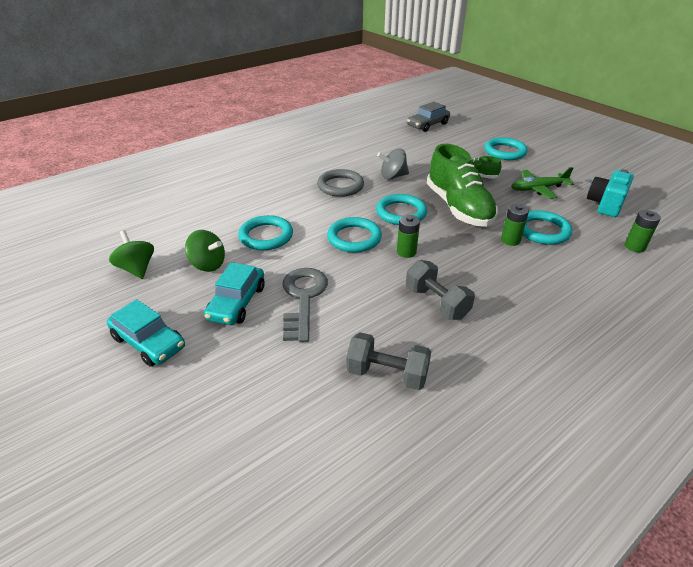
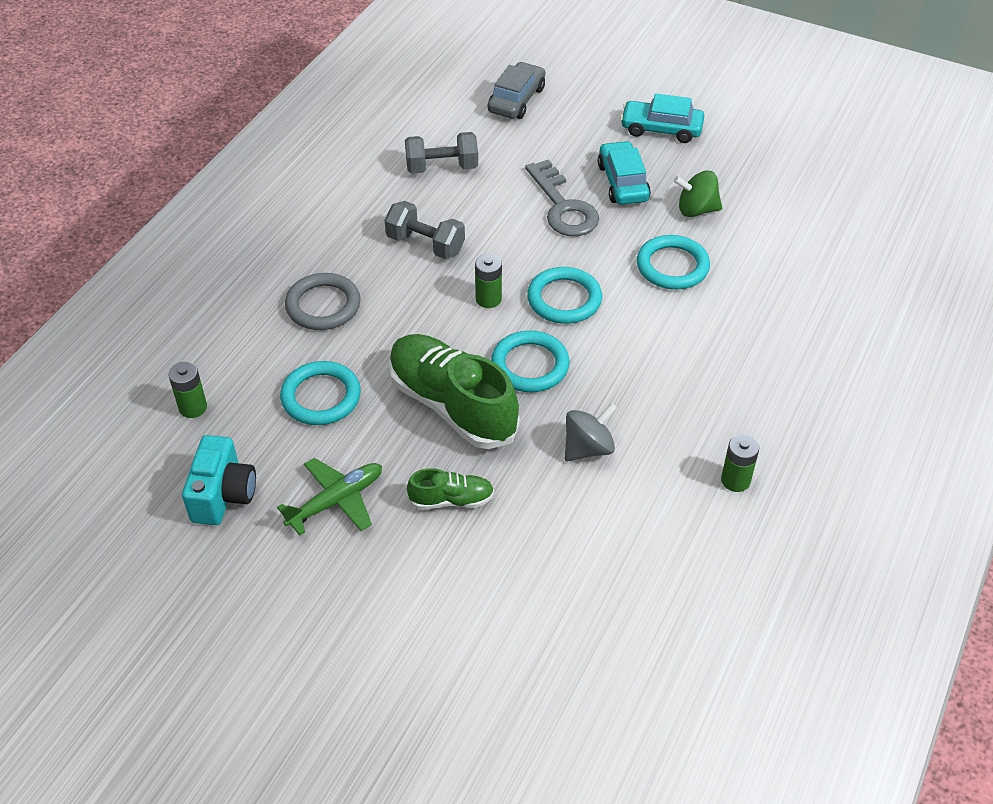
camera: 155 degrees right, 10 degrees up
(137, 269) = (762, 182): green spinning top -> none
(340, 186) = (653, 393): grey ring -> grey ring (323, 305)
(428, 125) = (618, 677): grey car -> grey car (516, 100)
(505, 152) = (416, 613): turquoise ring -> none
(510, 240) = (363, 363): green battery -> green battery (735, 480)

